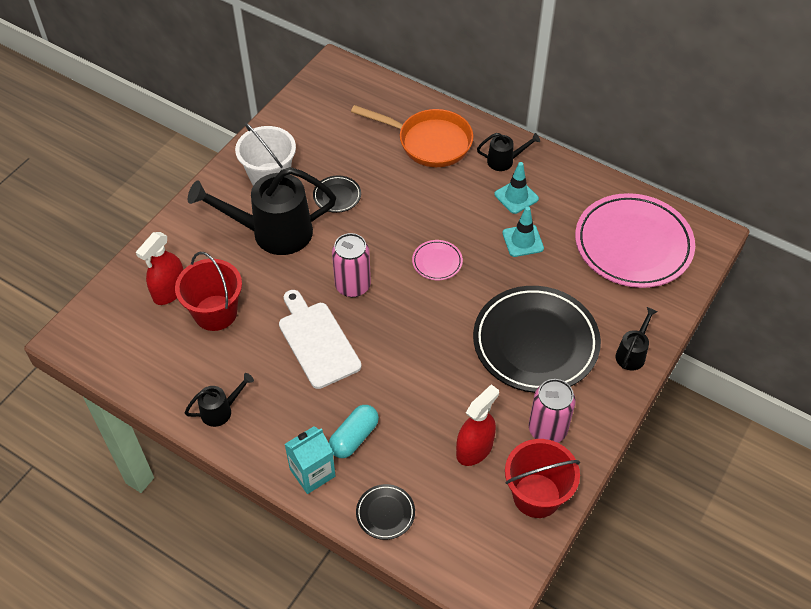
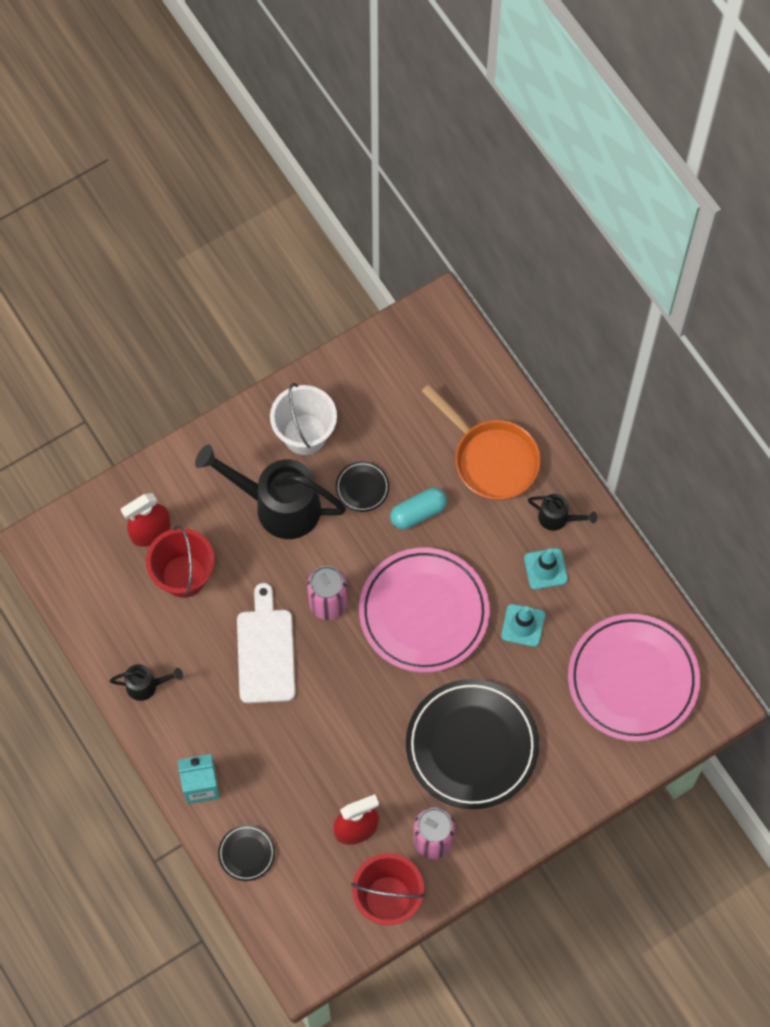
camera: 25 degrees right, 15 degrees up
(354, 437) = (253, 767): turquoise capsule -> turquoise capsule (418, 513)
(437, 262) = (424, 612): pink plate -> pink plate, size x2.37
(632, 353) = (558, 799): black watering can -> none

